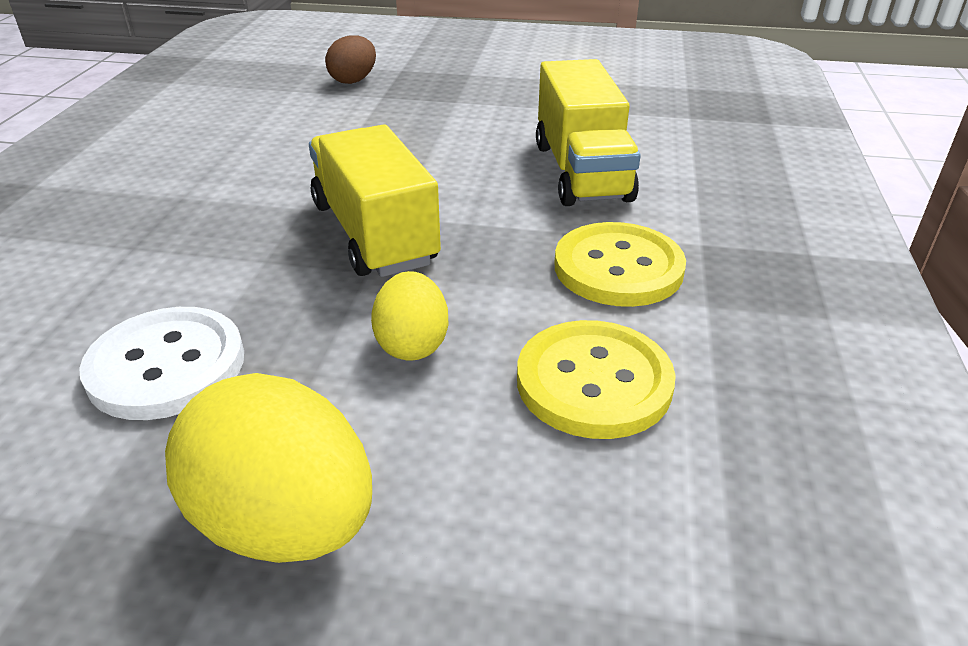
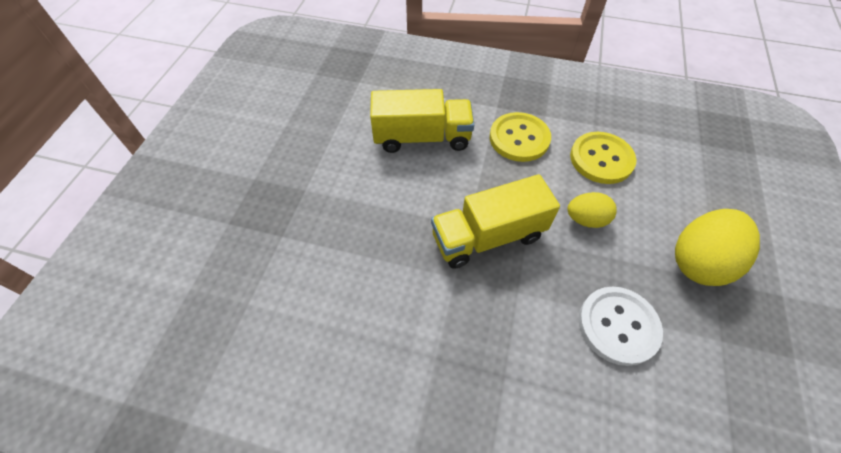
camera: 85 degrees left, 20 degrees up
(353, 80) = (242, 257): brown egg -> none

